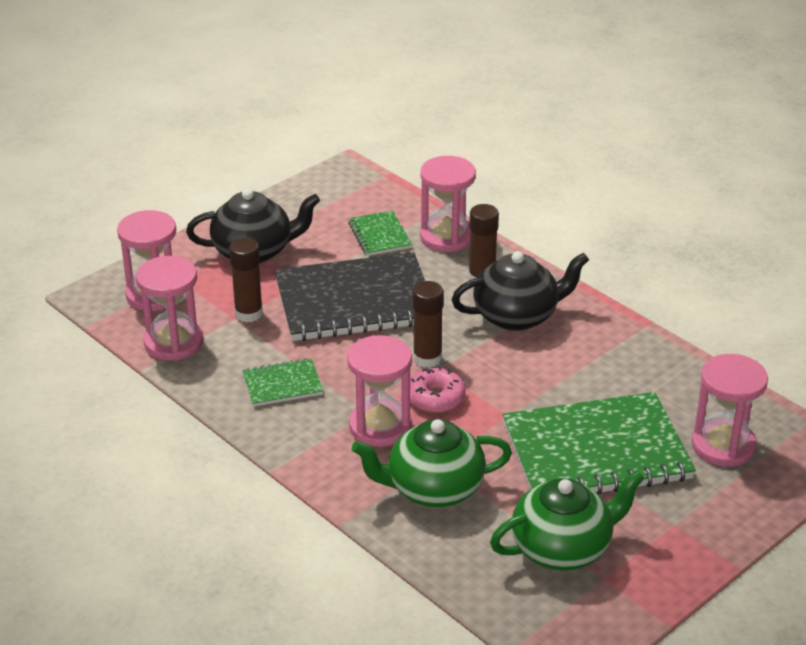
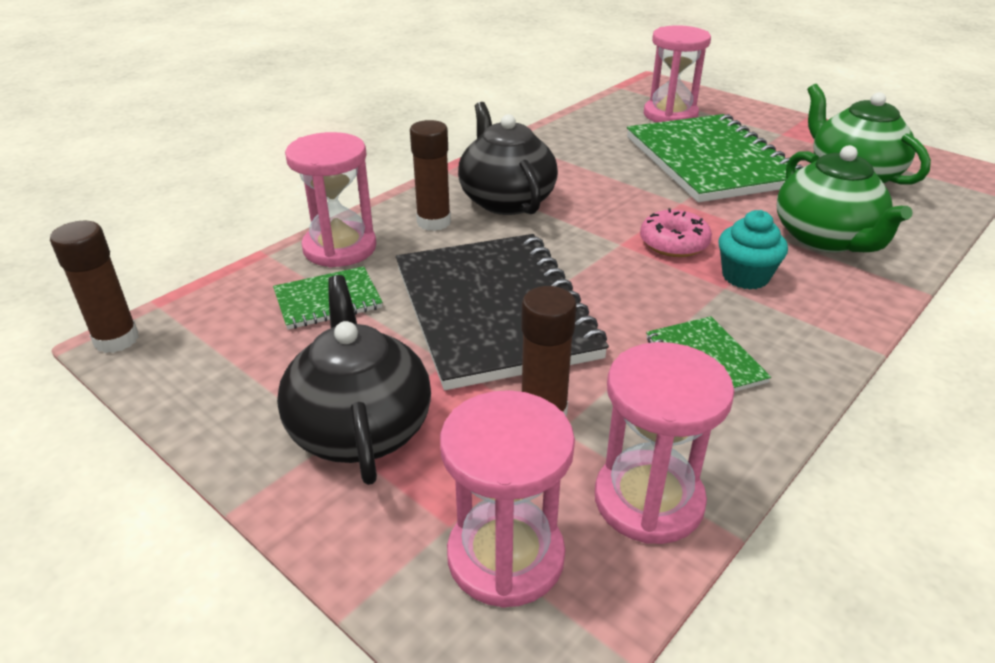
camera: 95 degrees left, 0 degrees up
(380, 426) = (745, 276): pink hourglass -> turquoise cupcake
(427, 358) = (603, 251): brown glue stick -> brown glue stick (116, 339)

